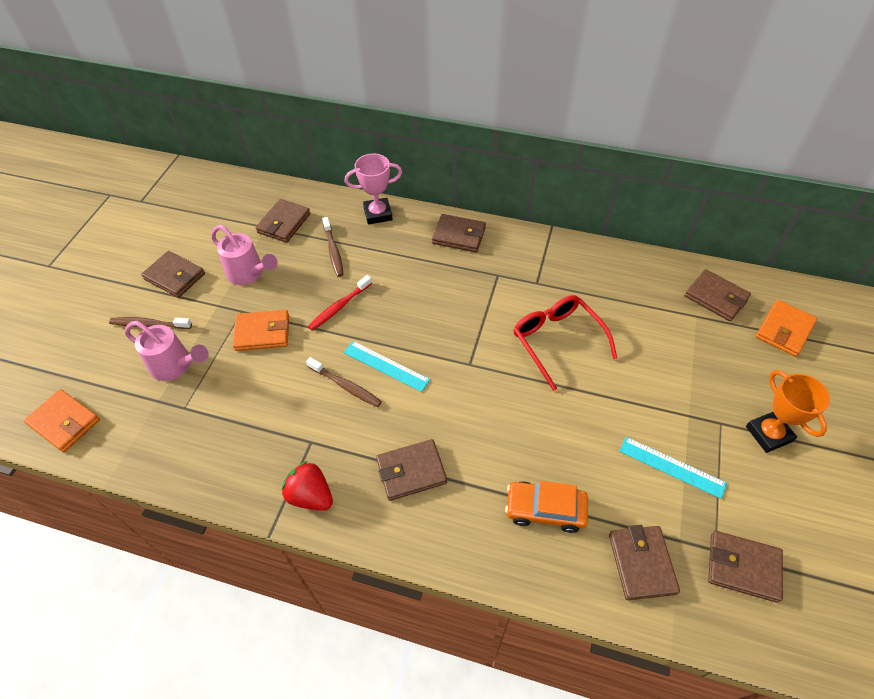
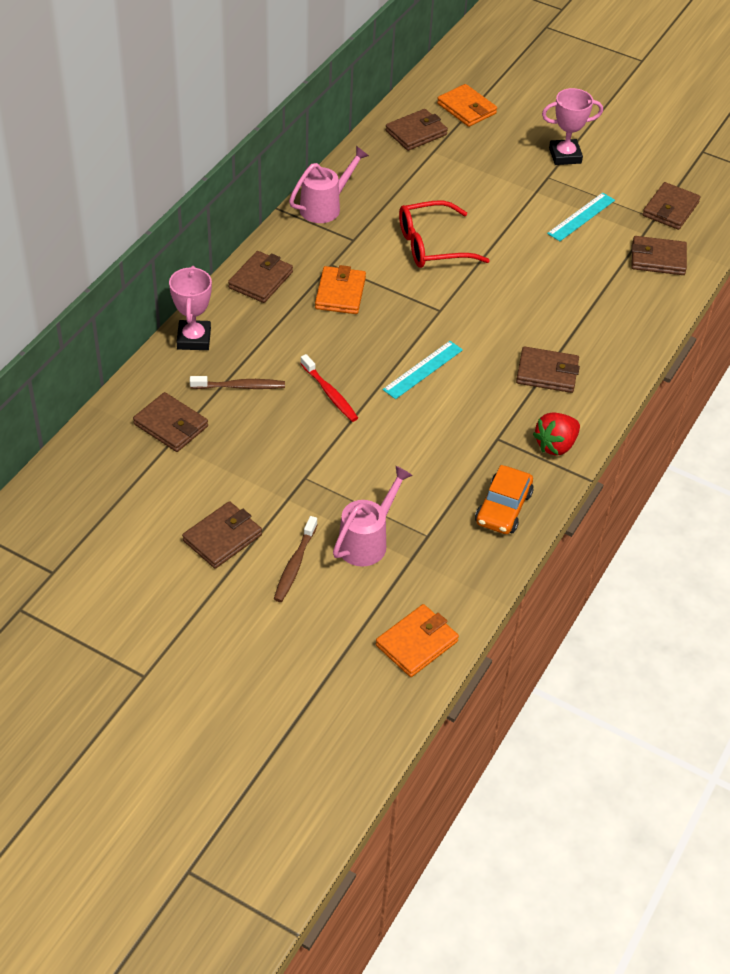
camera: 80 degrees left, 5 degrees down
(249, 273) = (246, 466): pink watering can -> pink watering can (325, 207)
(262, 333) = (344, 462): orange wallet -> orange wallet (340, 293)
(345, 386) = (438, 403): brown toothbrush -> none
(411, 471) = (547, 373): brown wallet -> brown wallet turned 75 degrees counterclockwise
(545, 509) = (602, 298): orange car -> orange car (503, 508)
(768, 434) = (565, 156): orange trophy -> pink trophy

